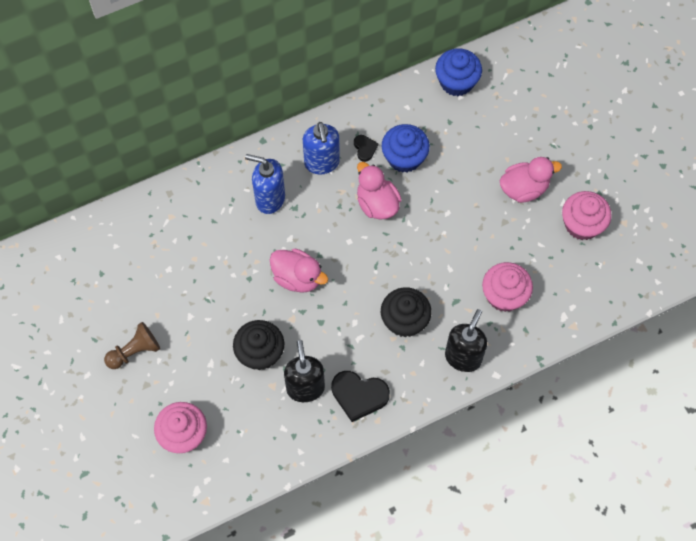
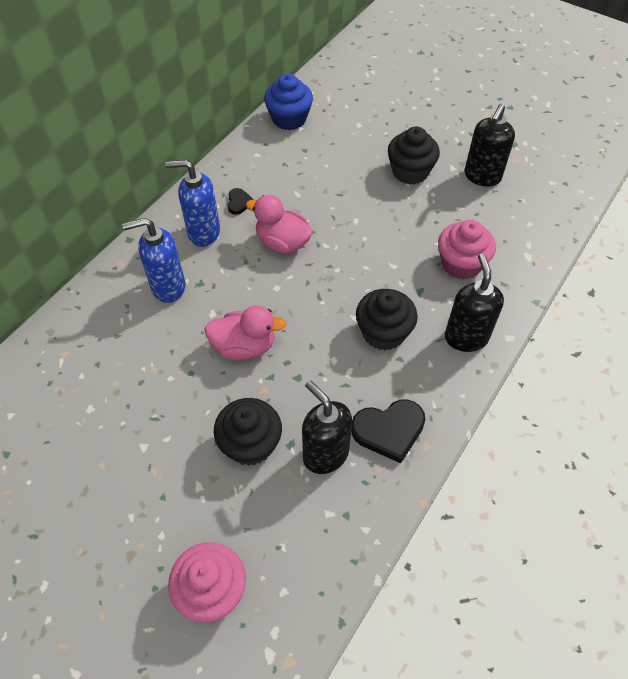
camera: 30 degrees left, 10 degrees down
(134, 351) = (94, 522): brown pawn -> none
(322, 163) = (203, 232): blue soap dispenser -> blue soap dispenser turned 135 degrees clockwise
(365, 148) = (239, 202): black heart -> black heart turned 45 degrees clockwise
(404, 158) = (282, 194): blue cupcake -> none
(524, 189) = (410, 171): pink duck -> black cupcake
(582, 224) = (482, 176): pink cupcake -> black soap dispenser

